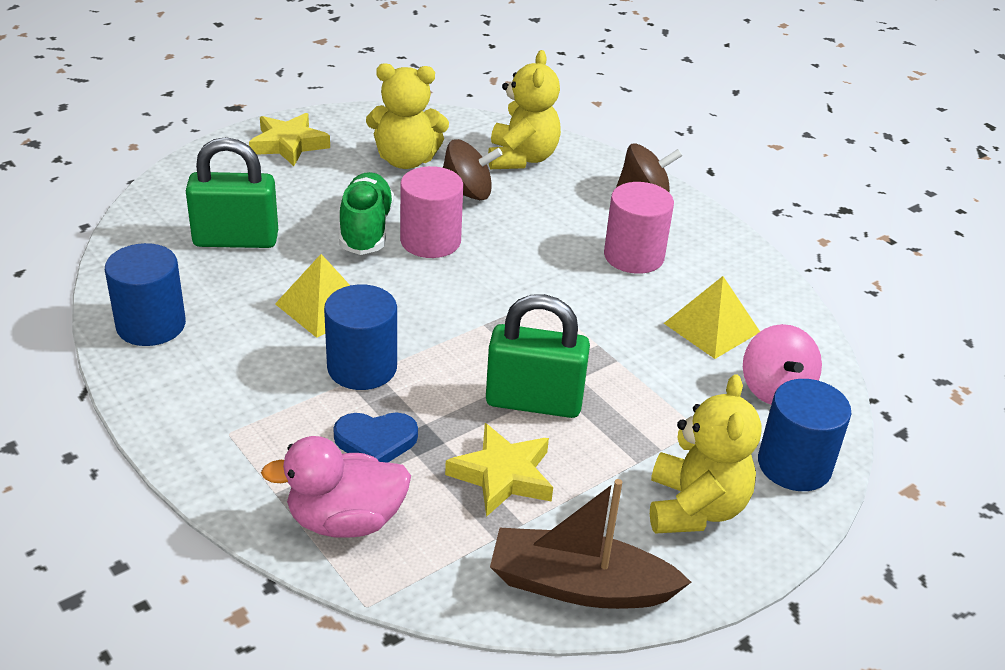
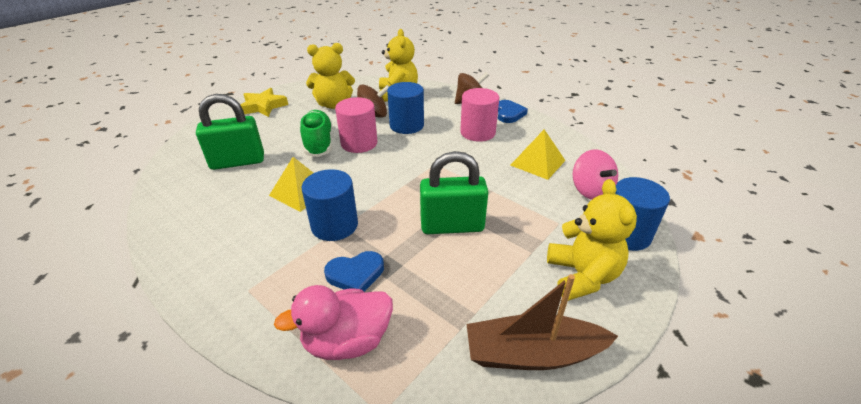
camera: 10 degrees left, 0 degrees up
(151, 325) = (184, 224): blue cylinder -> blue cylinder (406, 125)
(502, 475) = (449, 280): yellow star -> none
(703, 230) = (509, 113): none -> blue heart

